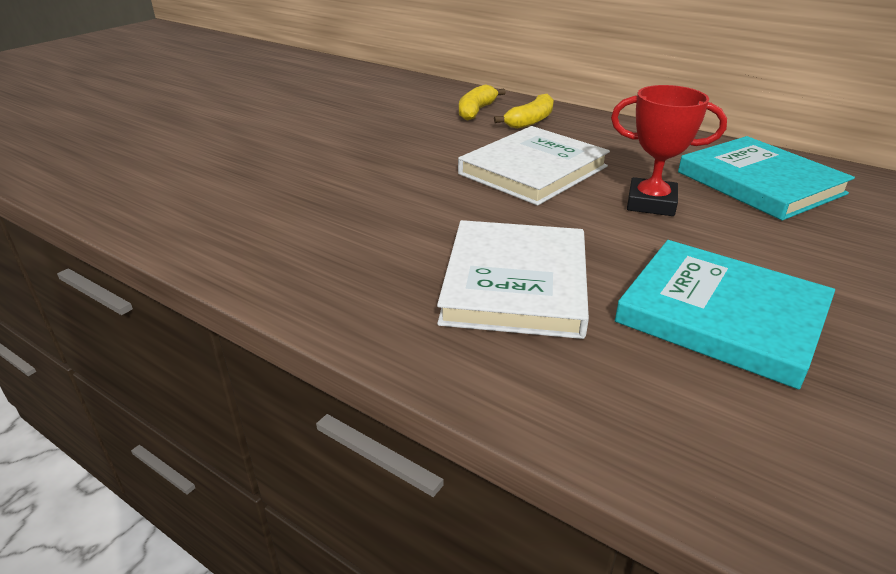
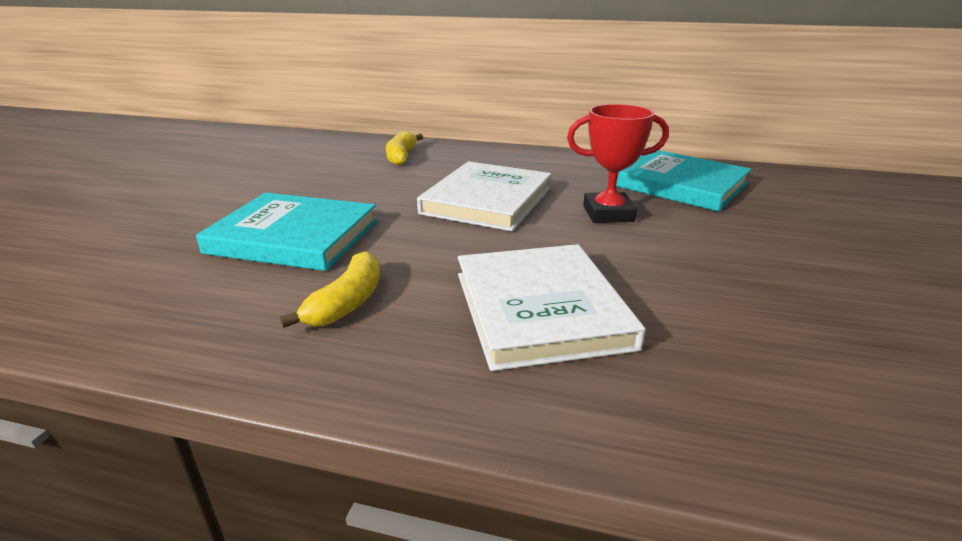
camera: 20 degrees left, 5 degrees down
(530, 121) = (457, 159): yellow banana -> yellow banana (347, 303)
(721, 316) = (737, 301): turquoise book -> turquoise book (294, 237)

